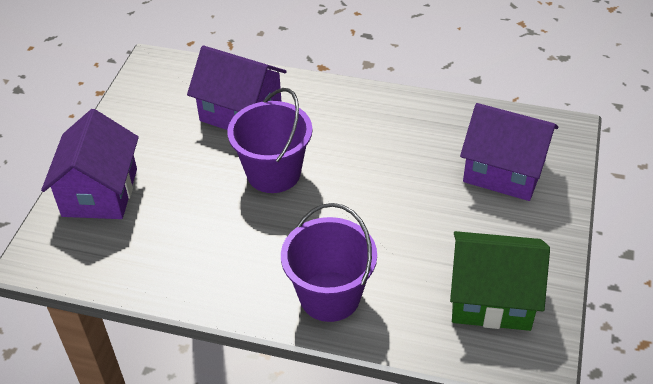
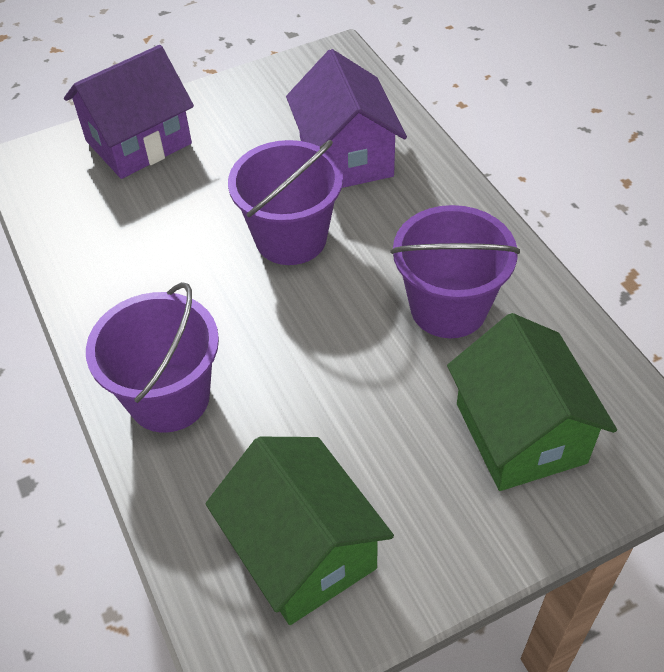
camera: 50 degrees right, 5 degrees up
(399, 144) = (448, 308): none -> purple bucket
(504, 171) = (520, 433): purple house -> green house

